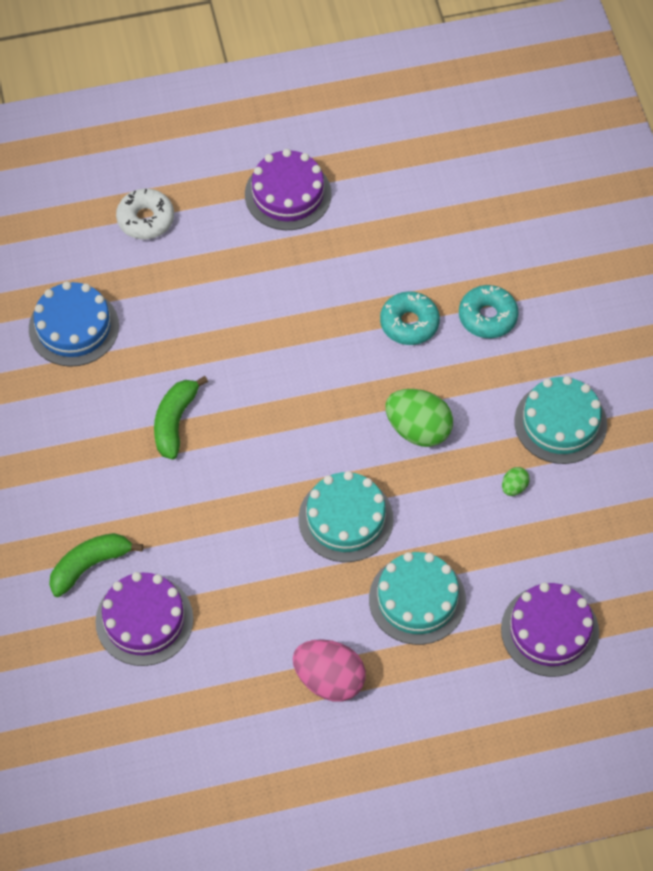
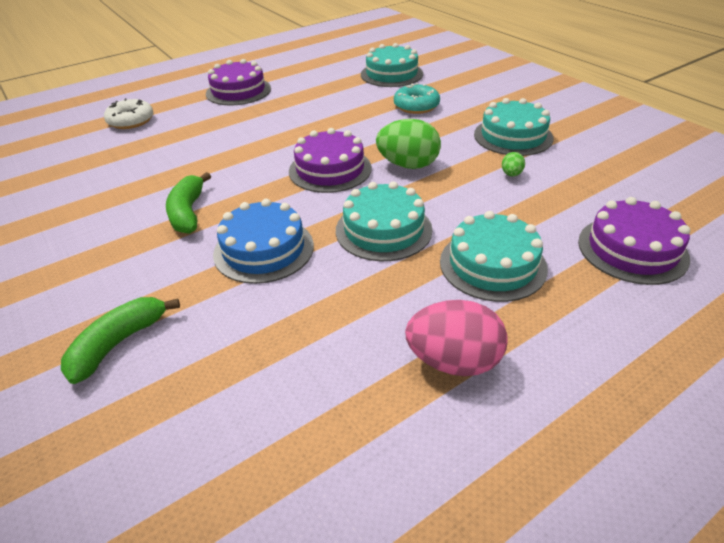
camera: 20 degrees left, 20 degrees down
(73, 327) = (76, 183): blue cake -> blue cake (264, 249)
(144, 620) = (201, 375): purple cake -> purple cake (330, 169)
(409, 323) = (362, 120): turquoise donut -> none
(497, 225) = (391, 74): none -> turquoise cake

